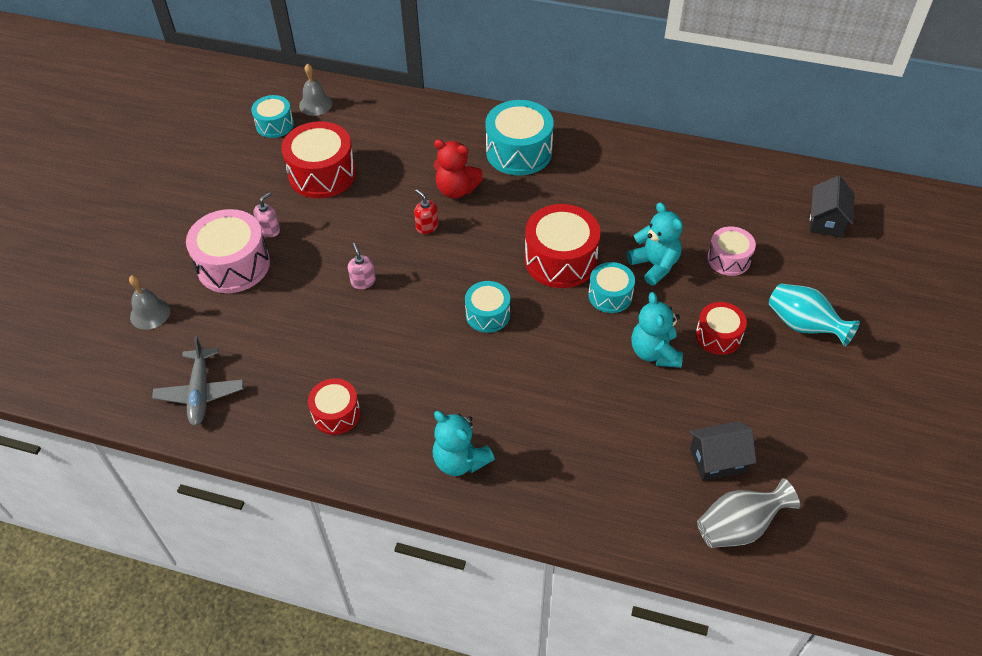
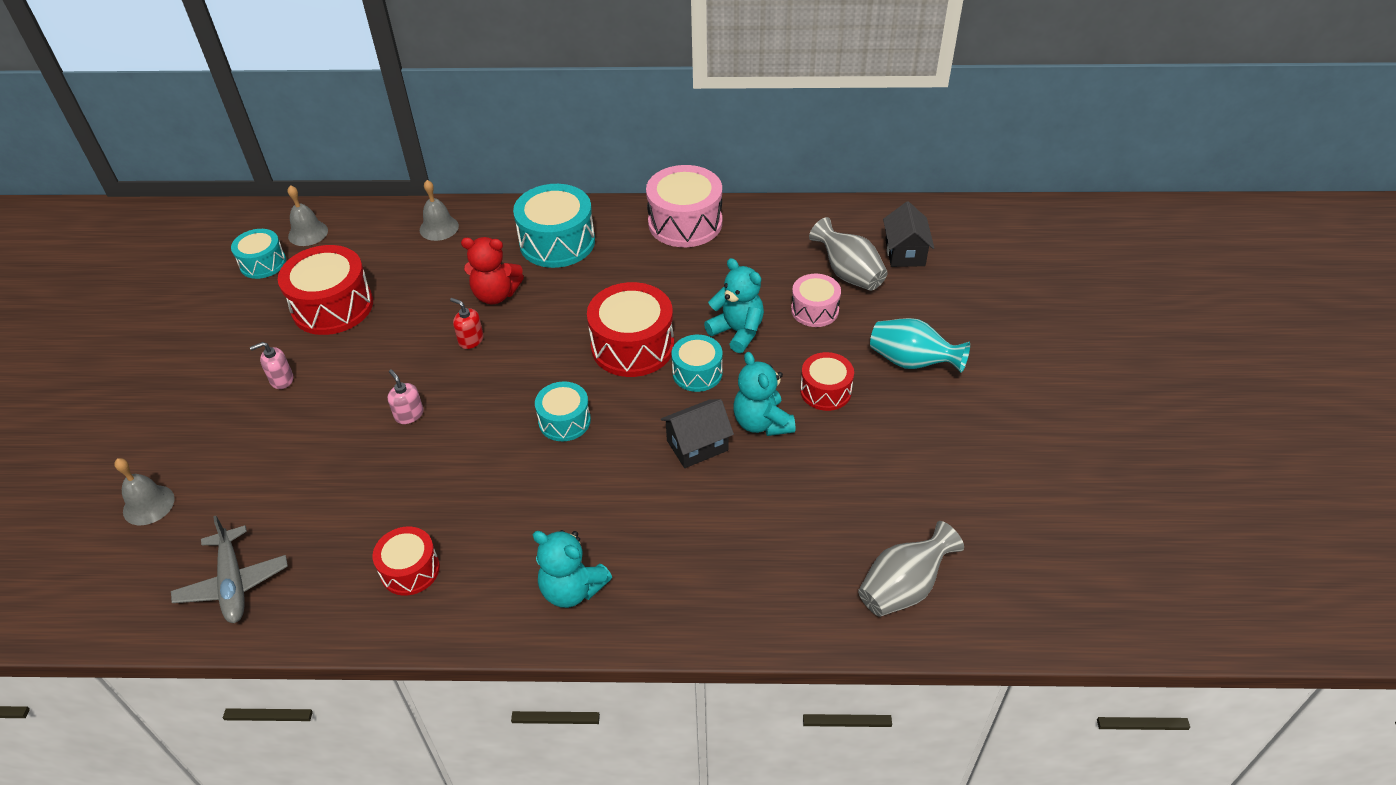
camera: 15 degrees left, 5 degrees down
(233, 265) = (244, 427): pink drum -> pink drum (685, 223)
(269, 230) = (281, 379): pink soap dispenser -> pink soap dispenser turned 135 degrees counterclockwise
(423, 119) = (439, 228): none -> grey bell
(717, 460) = (861, 522): black house -> black house (697, 445)
(769, 231) = (848, 274): none -> grey vase

